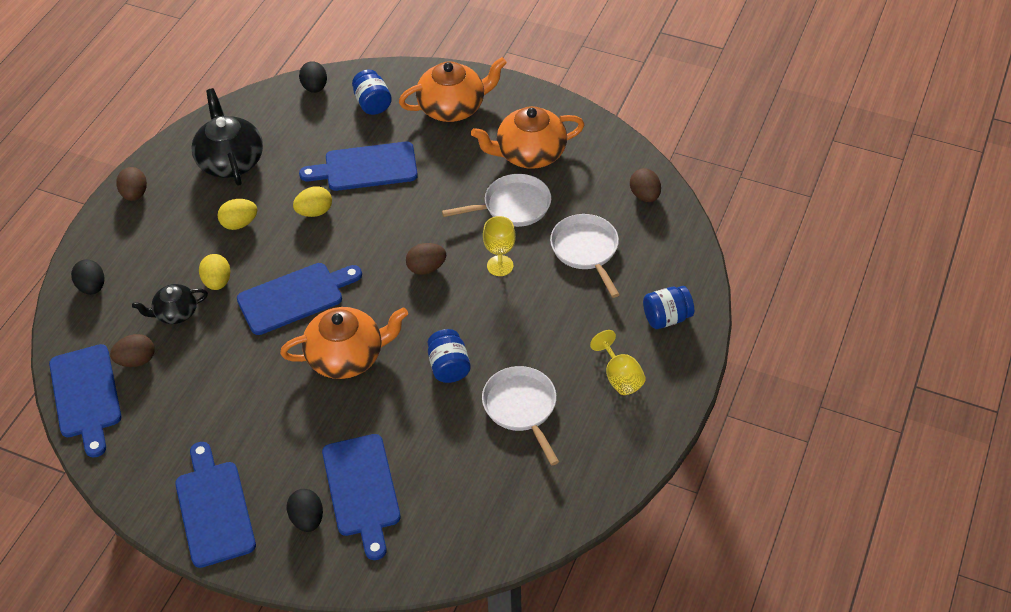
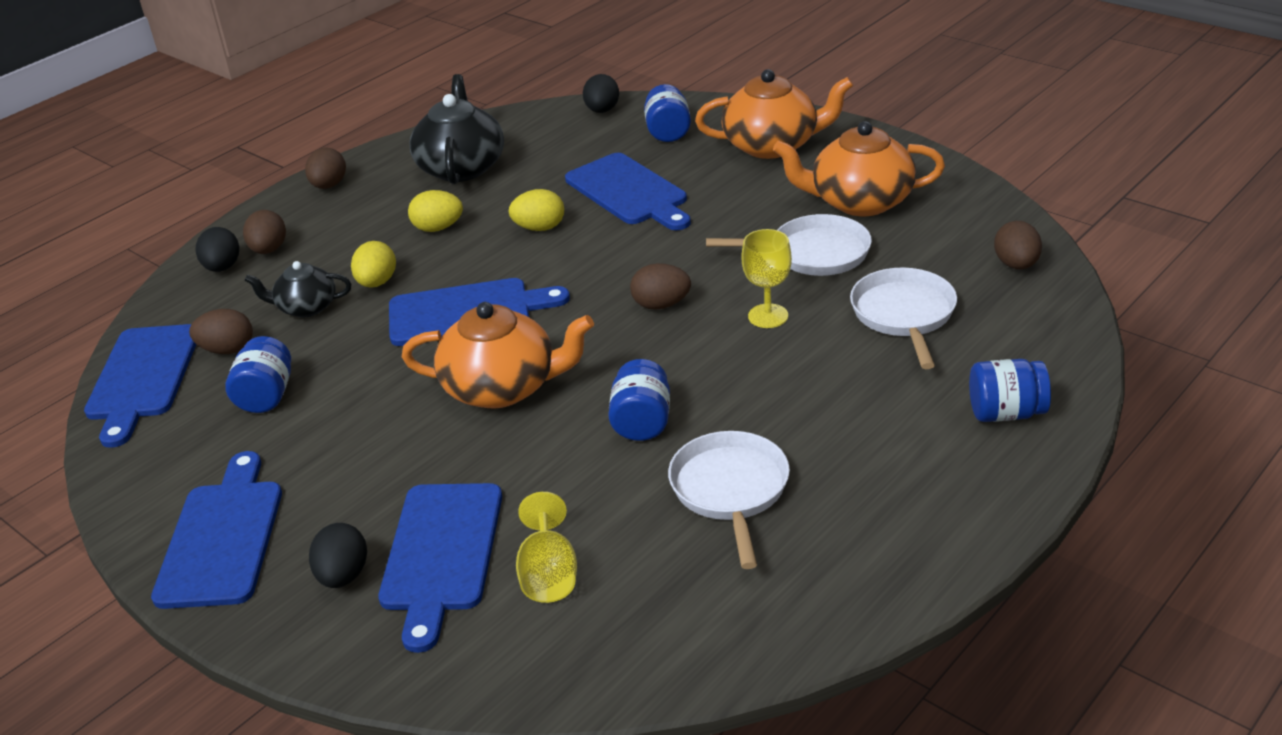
camera: 20 degrees right, 15 degrees down
(119, 264) = (269, 250): none -> brown egg
(186, 394) = (266, 396): none -> blue jar
(366, 167) = (629, 192): blue cutting board -> blue cutting board turned 135 degrees counterclockwise
(620, 377) = (904, 477): yellow goblet -> yellow goblet (549, 575)

